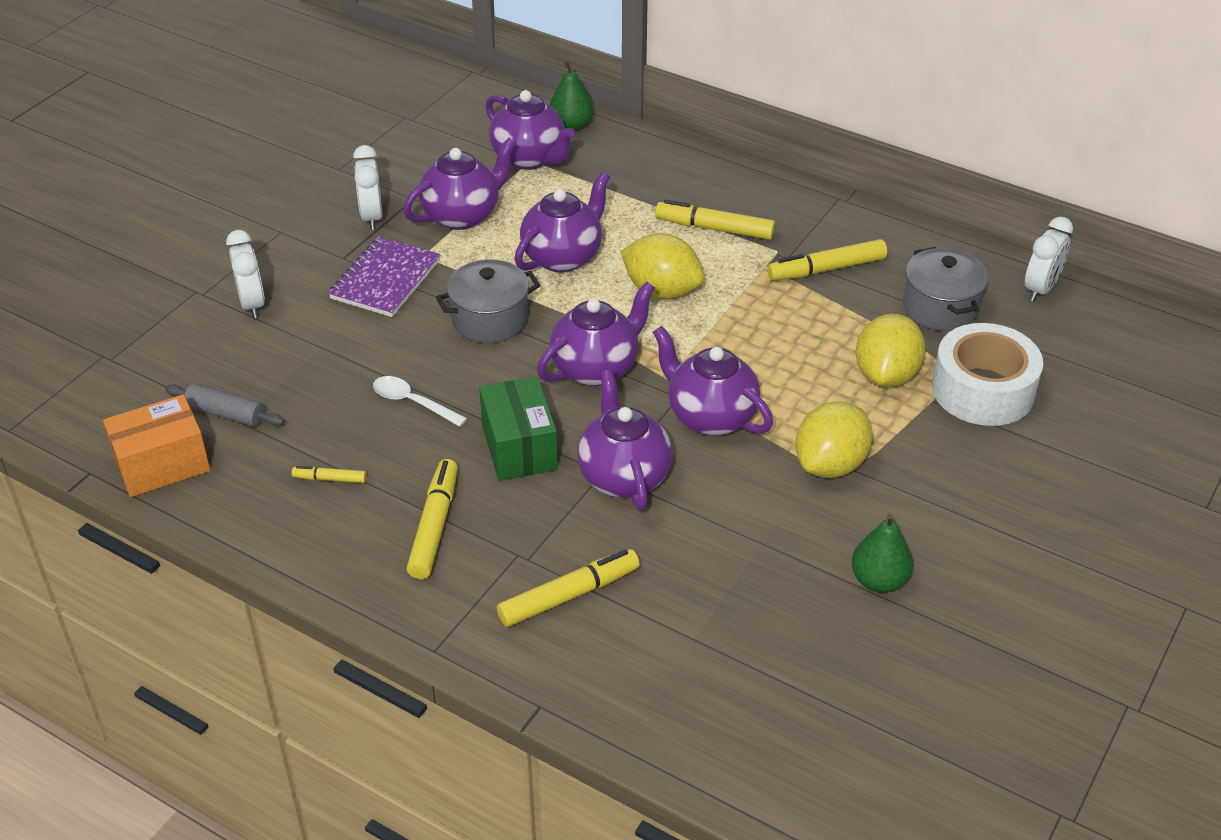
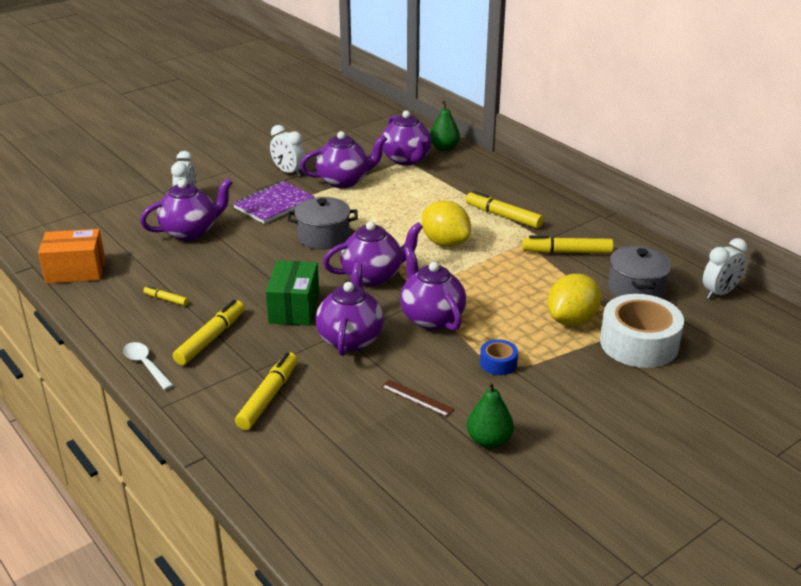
camera: 20 degrees right, 10 degrees down
(226, 414) = (131, 253): grey rolling pin -> none
(372, 217) = (289, 172): white clock -> white clock turned 60 degrees counterclockwise
(413, 402) = (245, 270): white spoon -> white spoon (146, 365)
(563, 257) = (393, 213): purple teapot -> purple teapot (190, 232)
(568, 595) = (268, 397): yellow marker -> yellow marker turned 60 degrees counterclockwise
(759, 543) = (417, 398): none -> brown ruler
(830, 464) = (498, 363): yellow lemon -> blue tape

